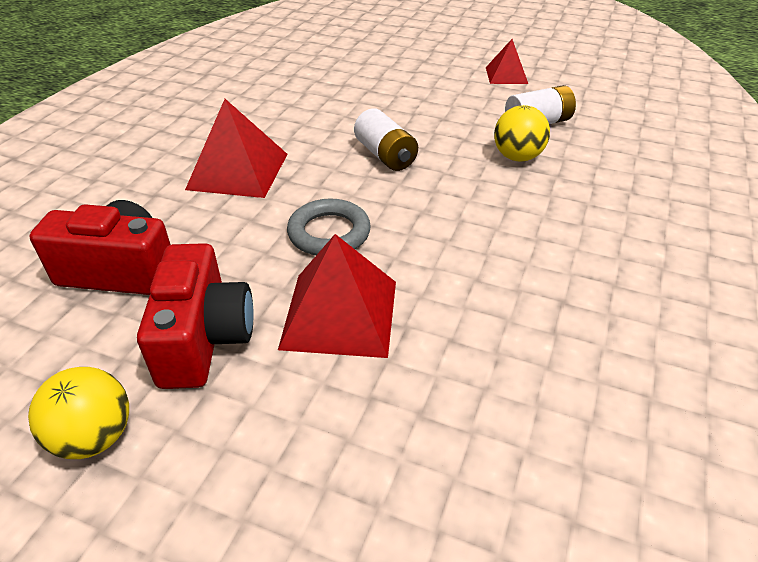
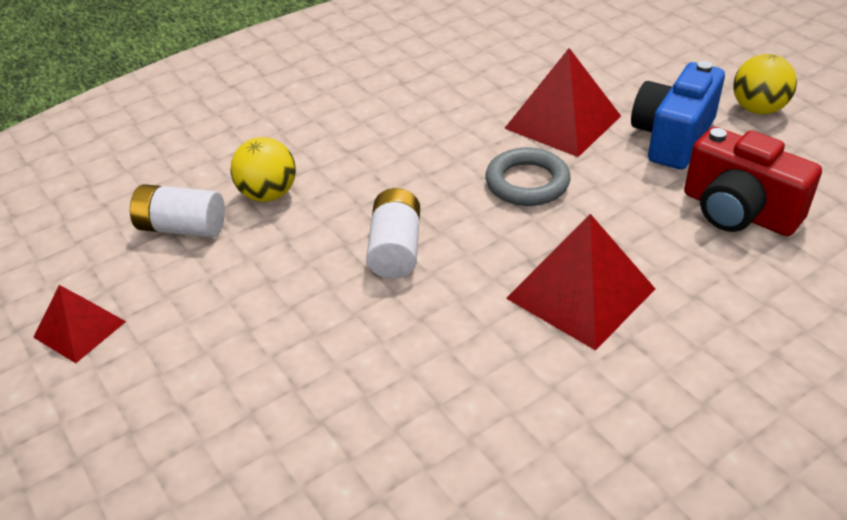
camera: 145 degrees left, 0 degrees up
(204, 339) = (672, 138): red camera -> blue camera

